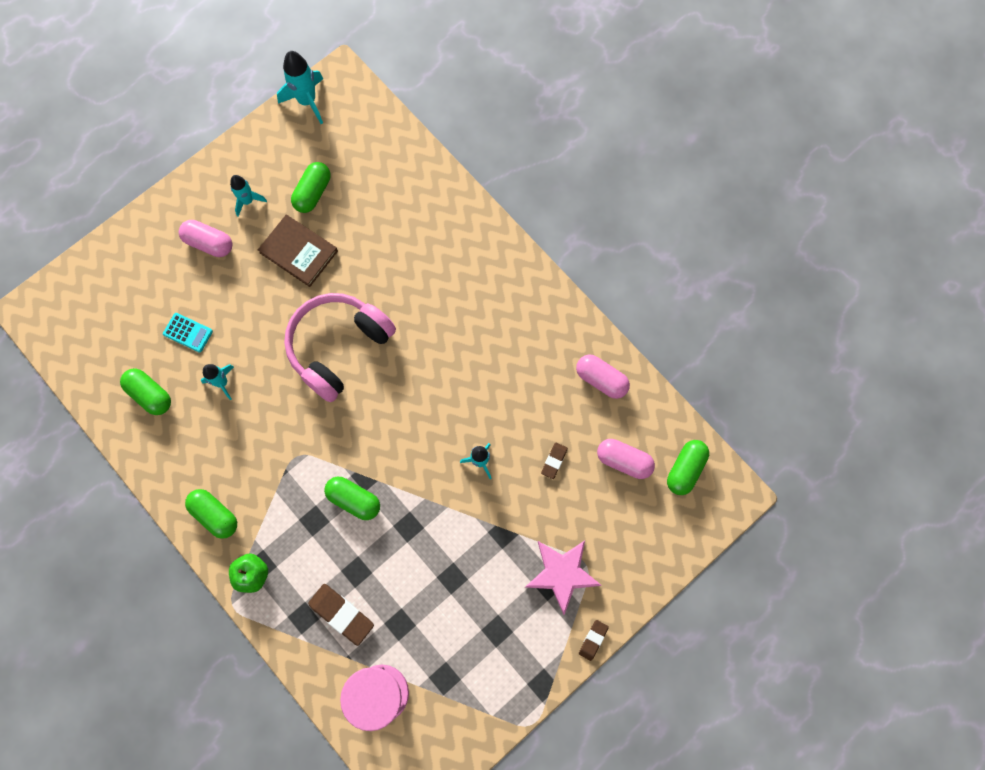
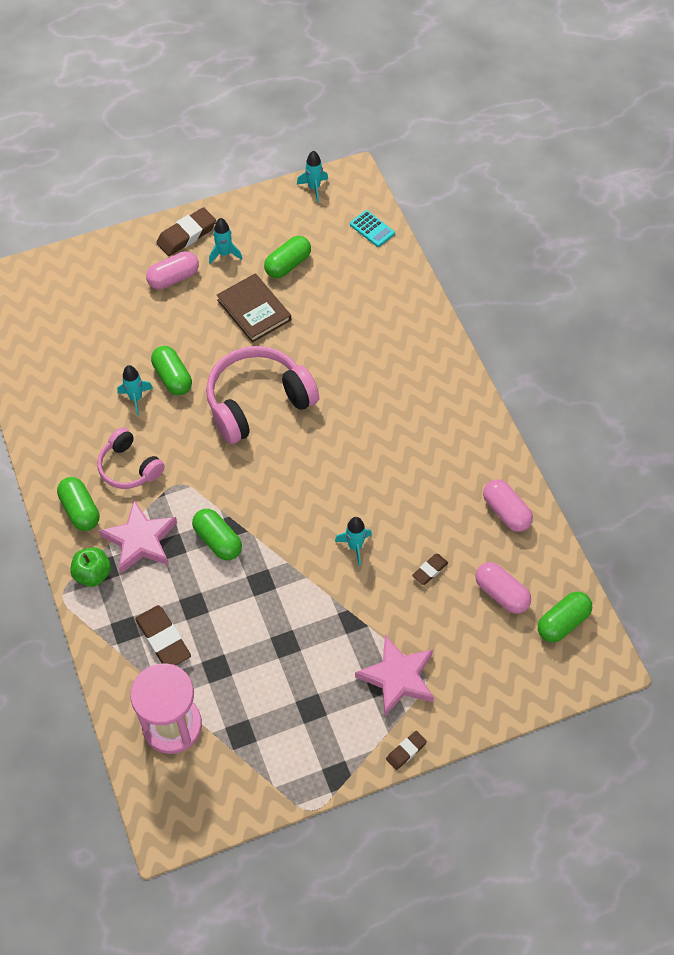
camera: 20 degrees right, 15 degrees down
(150, 395) = (65, 388): green capsule -> green capsule (172, 377)
(188, 332) = (122, 346): turquoise calculator -> turquoise calculator (372, 229)
(203, 192) = (186, 235): none -> brown eraser
(209, 243) = (174, 278): pink capsule -> pink capsule turned 75 degrees counterclockwise
(243, 455) = (129, 467): none -> pink headphones
(283, 525) = (140, 540): none -> pink star
(307, 101) = (314, 188): turquoise rocket -> turquoise rocket, size x0.63

